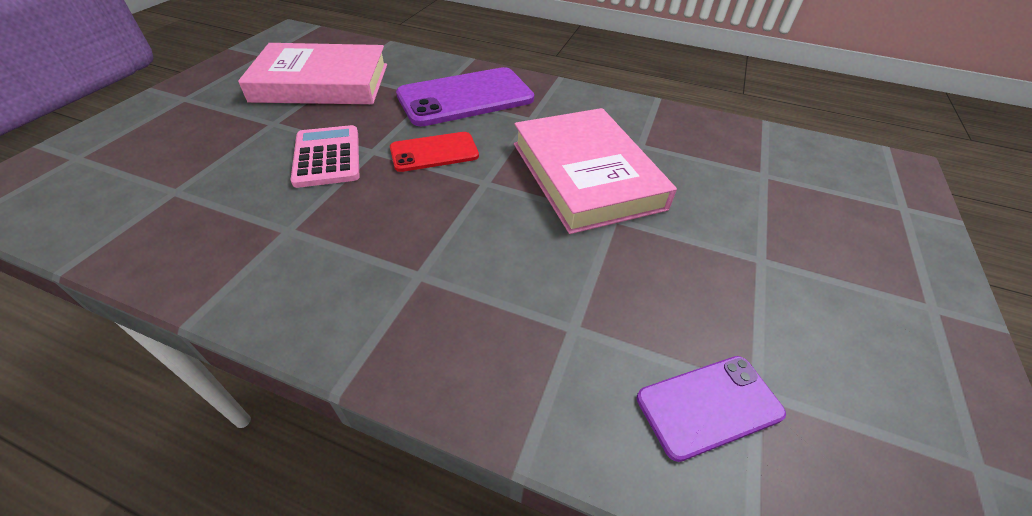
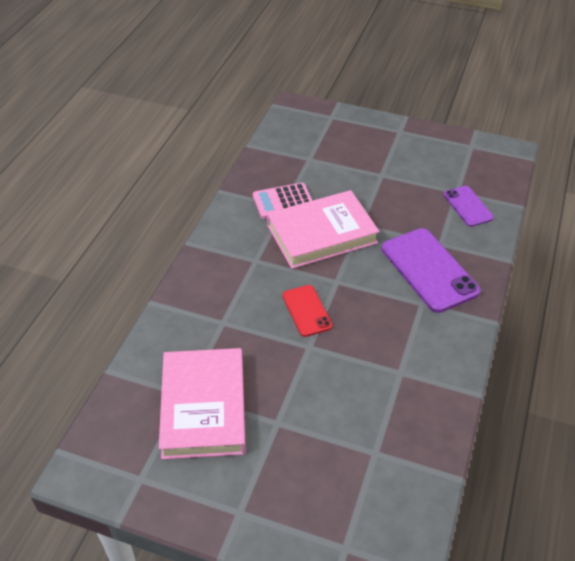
camera: 90 degrees left, 0 degrees up
(327, 157) = (321, 372): pink calculator -> pink calculator (283, 201)
(465, 97) = (226, 300): purple phone -> purple phone (429, 270)

